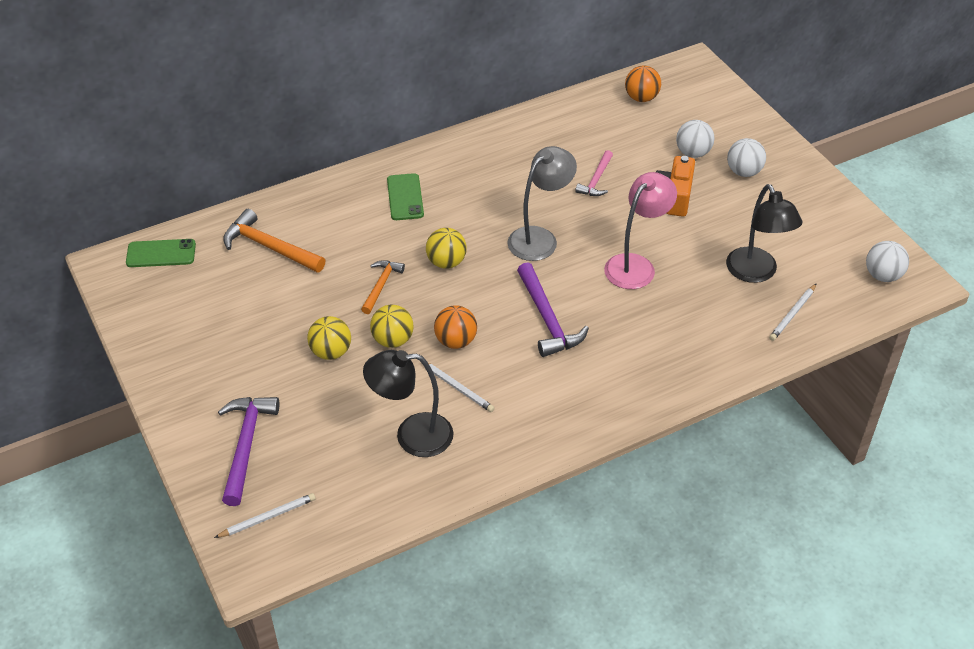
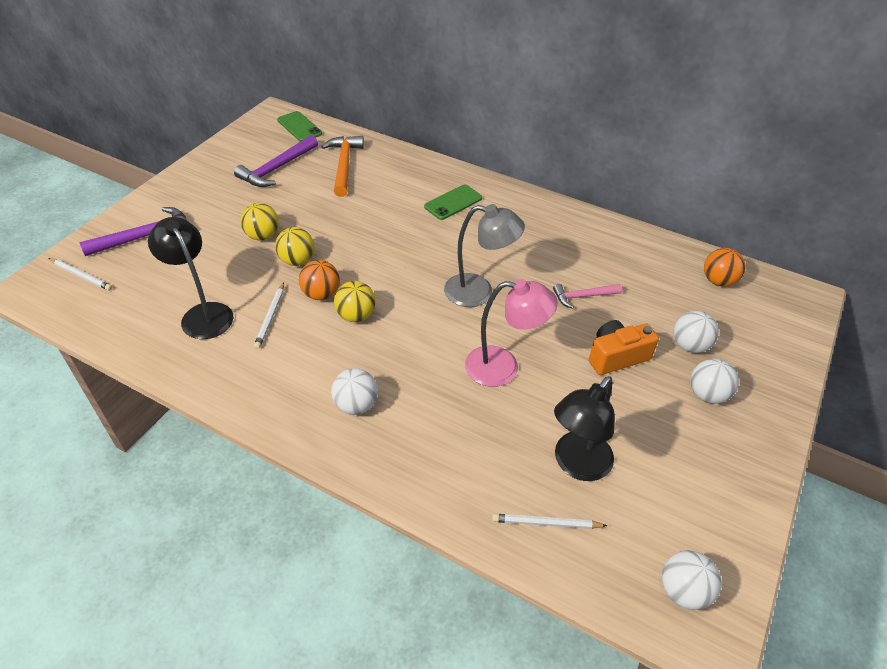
camera: 55 degrees right, 0 degrees up
(381, 285) = (349, 230): orange hammer -> none
(446, 262) = (403, 252): yellow ball -> yellow ball (356, 315)
(547, 319) = (388, 337): purple hammer -> purple hammer (277, 168)
(609, 371) = (356, 405): none -> white ball

